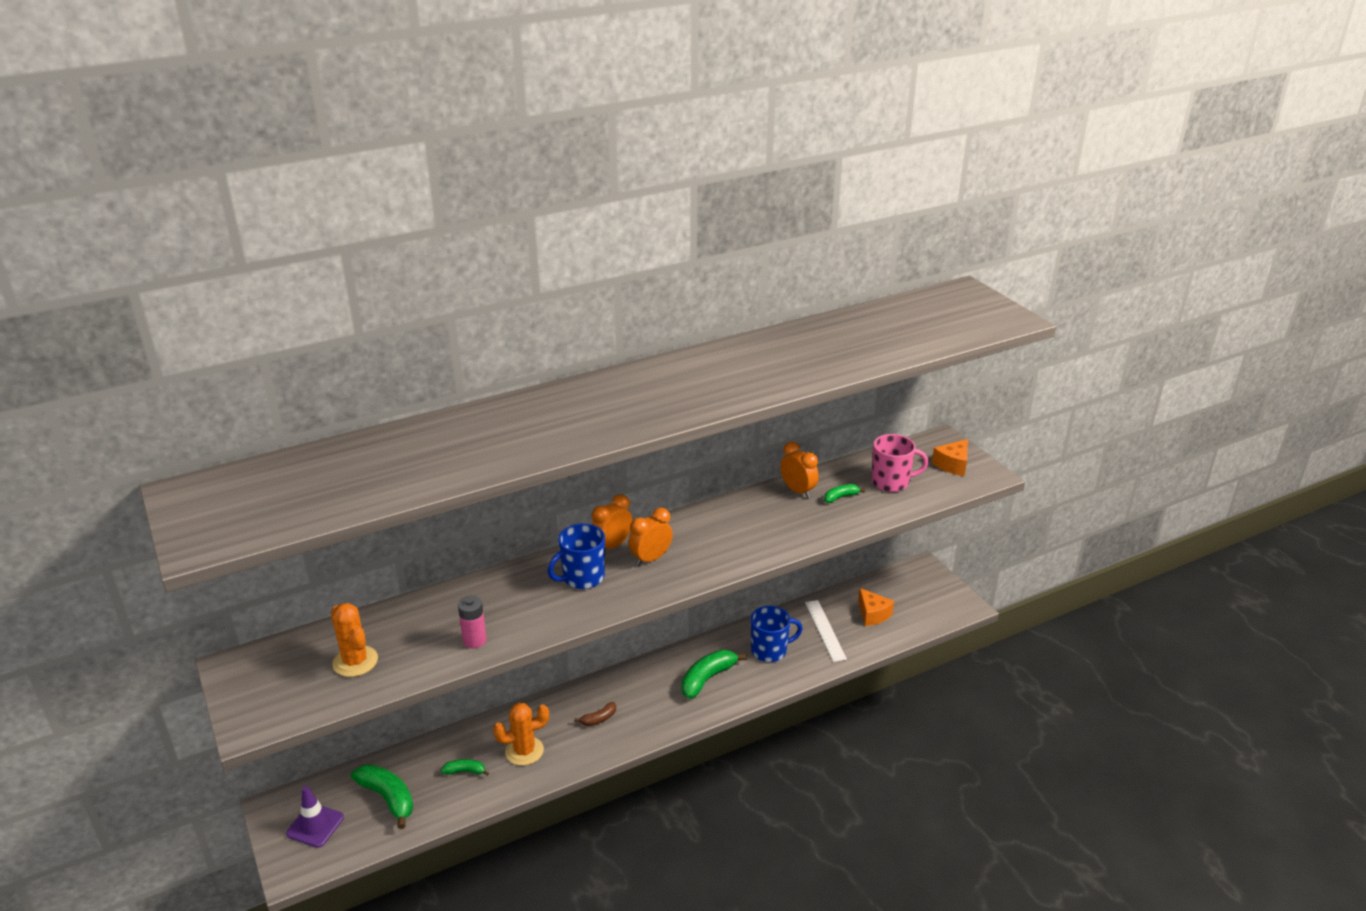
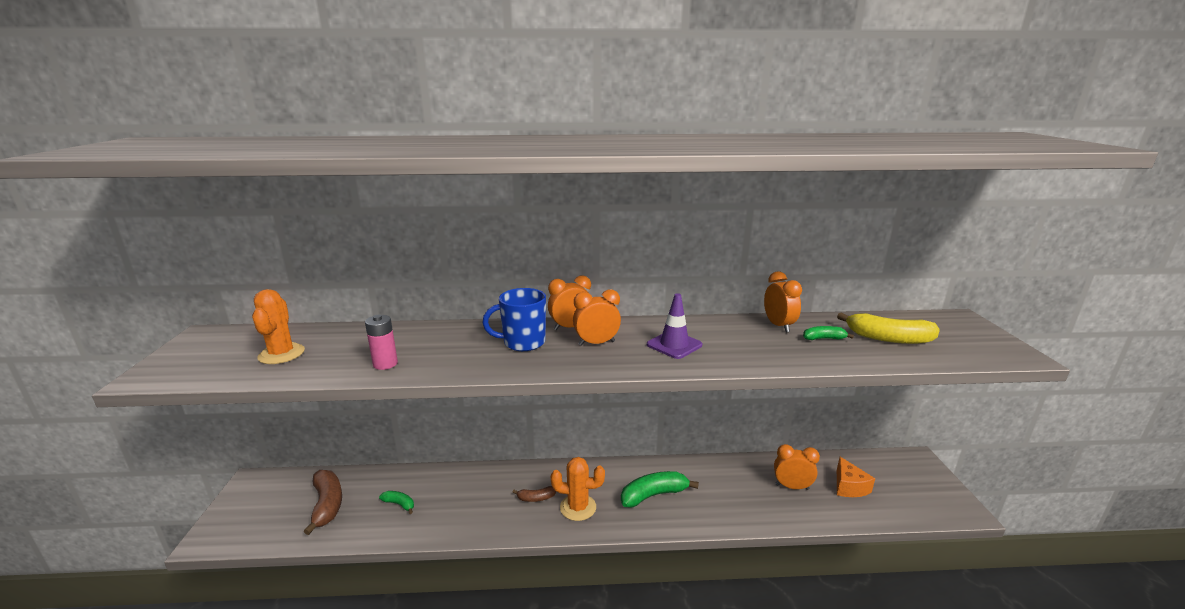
camera: 25 degrees right, 10 degrees down
(315, 825) = (260, 507): purple traffic cone -> purple traffic cone (674, 345)
(388, 798) = (327, 505): green banana -> brown banana
(524, 751) = (457, 504): orange cactus -> orange cactus (578, 507)
(770, 650) = (727, 488): blue mug -> none
(825, 630) = (792, 487): white ruler -> orange clock
(891, 482) = (888, 338): pink mug -> yellow banana
(952, 465) = (969, 338): orange cheese -> none

